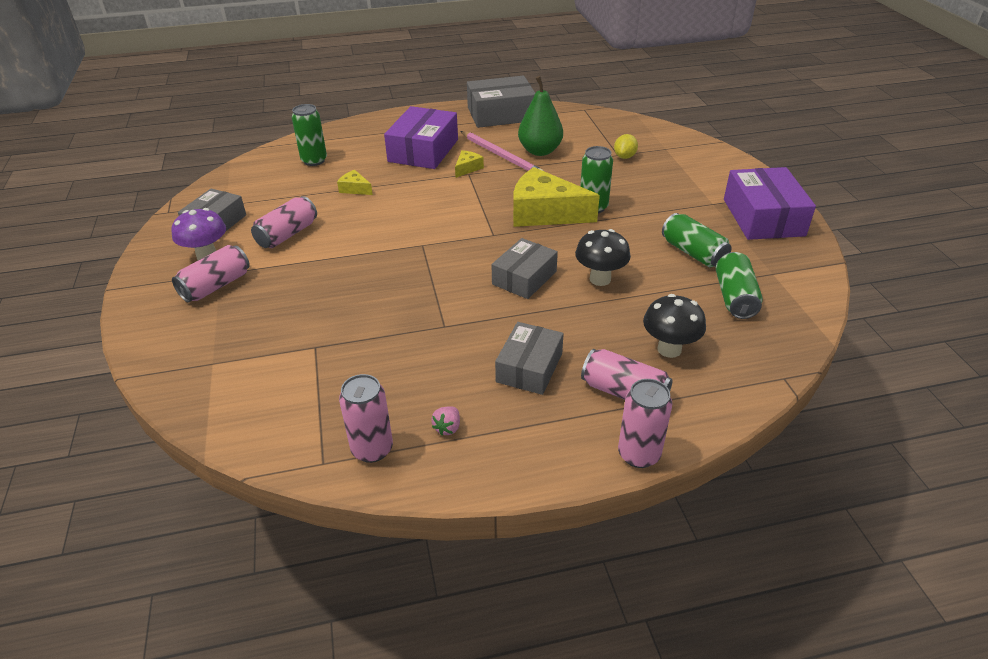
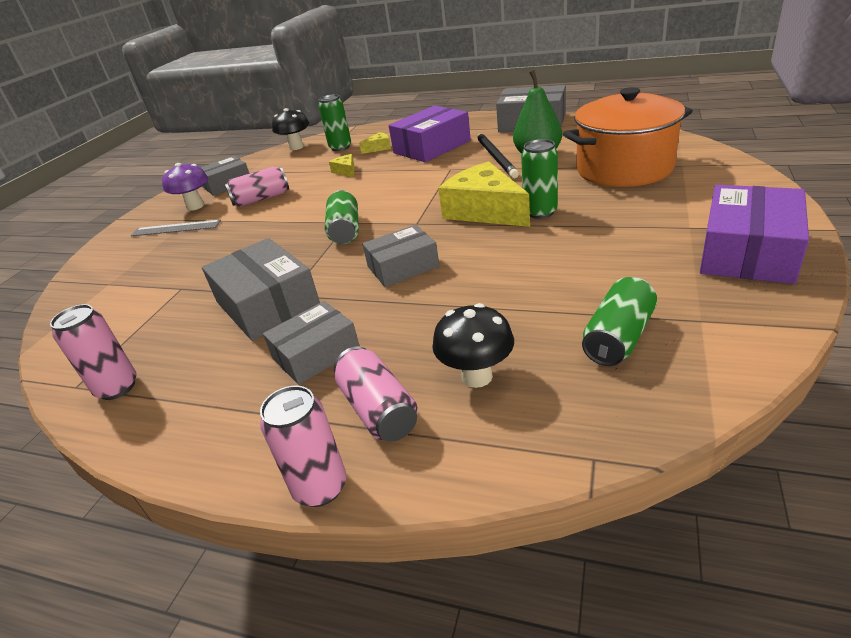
camera: 35 degrees right, 5 degrees down
(216, 286) = (176, 228): pink can -> grey ruler
(433, 339) = (267, 304): none -> grey box
(447, 428) = (189, 389): pink strawberry -> none
(467, 168) = (454, 164): yellow cheese -> yellow cheese (378, 148)
(501, 156) = (496, 157): pink pencil -> black pencil
(600, 279) = (476, 283): black mushroom -> black mushroom (296, 147)
(624, 157) = (624, 168): yellow lemon -> orange pot
(693, 253) = (611, 276): green can -> green can (345, 230)

